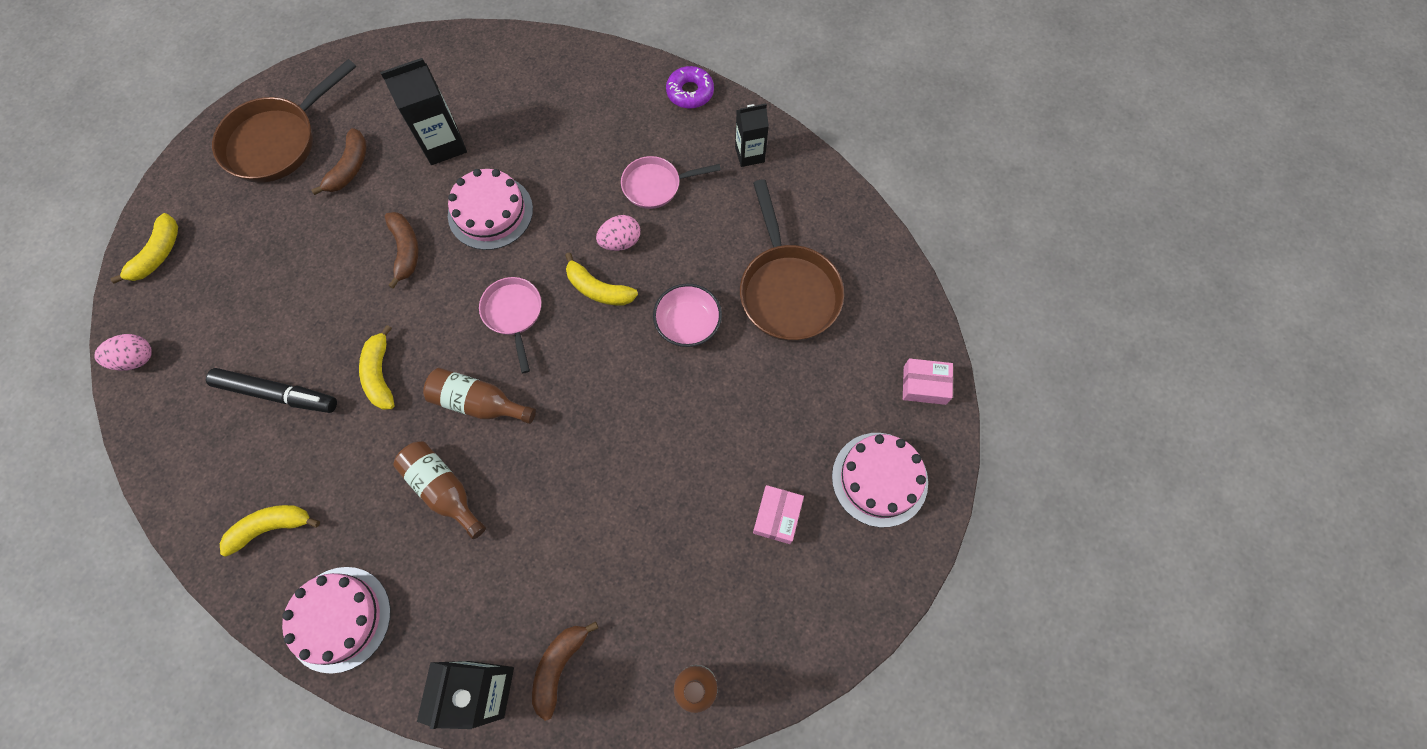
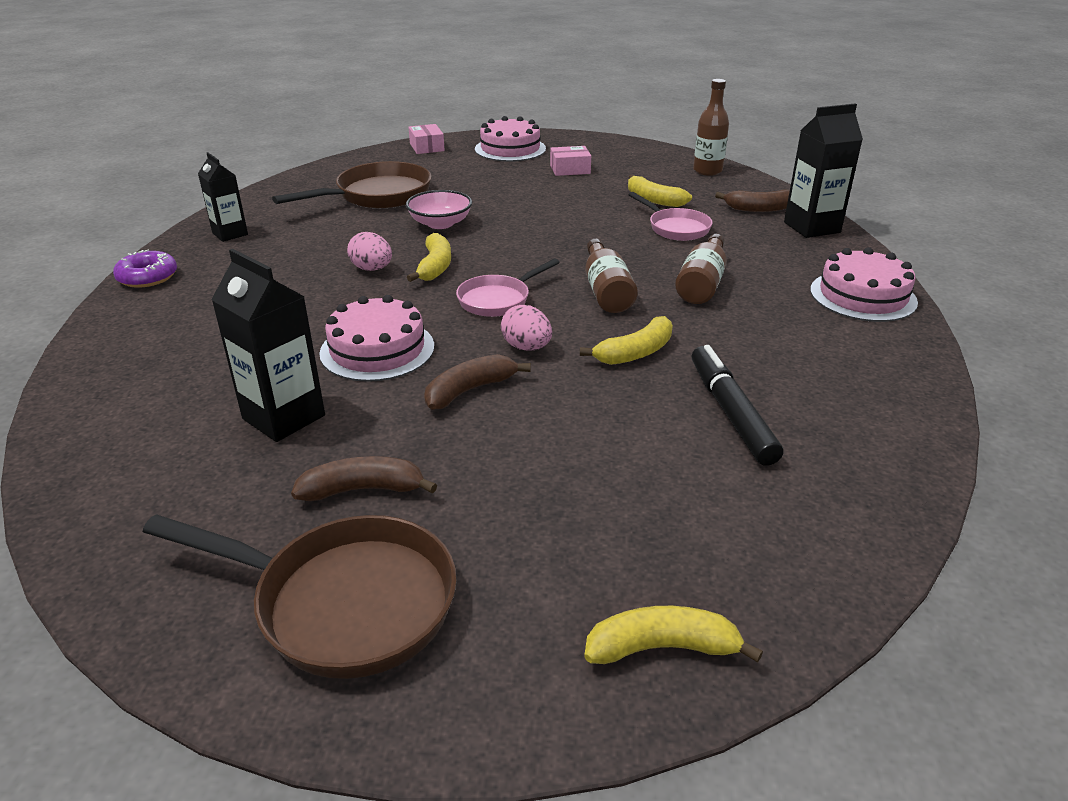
camera: 115 degrees left, 35 degrees down
(136, 359) = (832, 568): pink egg -> pink egg (526, 347)
(271, 527) = (853, 358): yellow banana -> yellow banana (653, 200)
(656, 185) = (290, 267): pink pan -> pink pan (675, 228)

